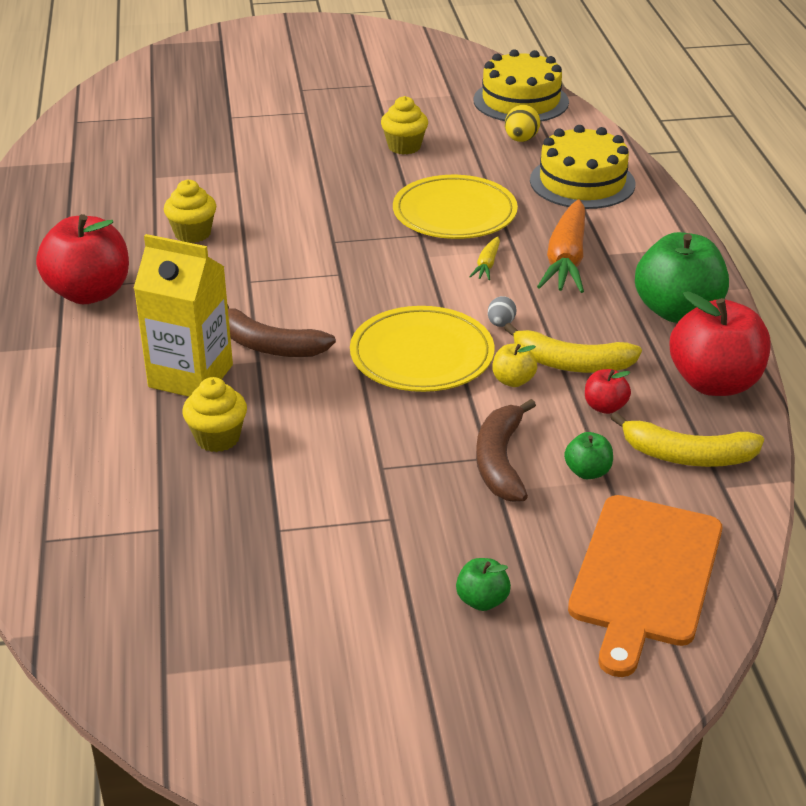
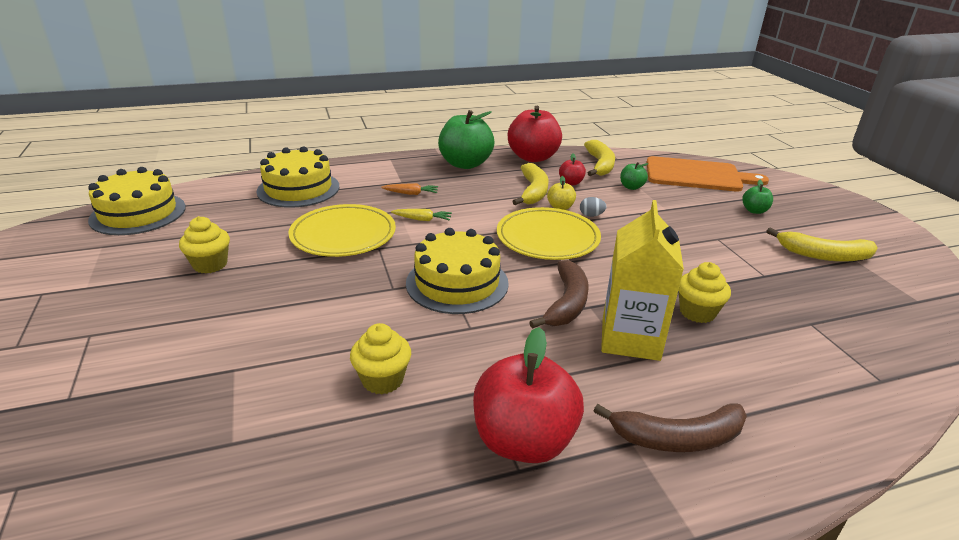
camera: 100 degrees left, 5 degrees down
(314, 623) = (823, 255): none -> yellow banana
(331, 279) = (457, 283): none -> yellow cake
(500, 461) = (640, 209): brown banana -> brown banana (677, 438)
(501, 324) = (498, 213): grey egg -> grey egg (591, 215)
(521, 140) = (217, 212): yellow egg -> none
(566, 259) = (411, 193): orange carrot -> orange carrot, size x0.47

